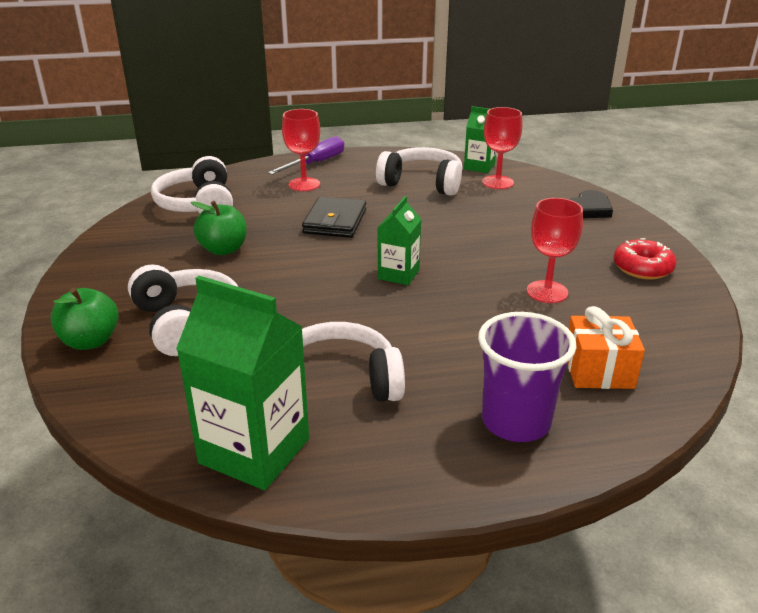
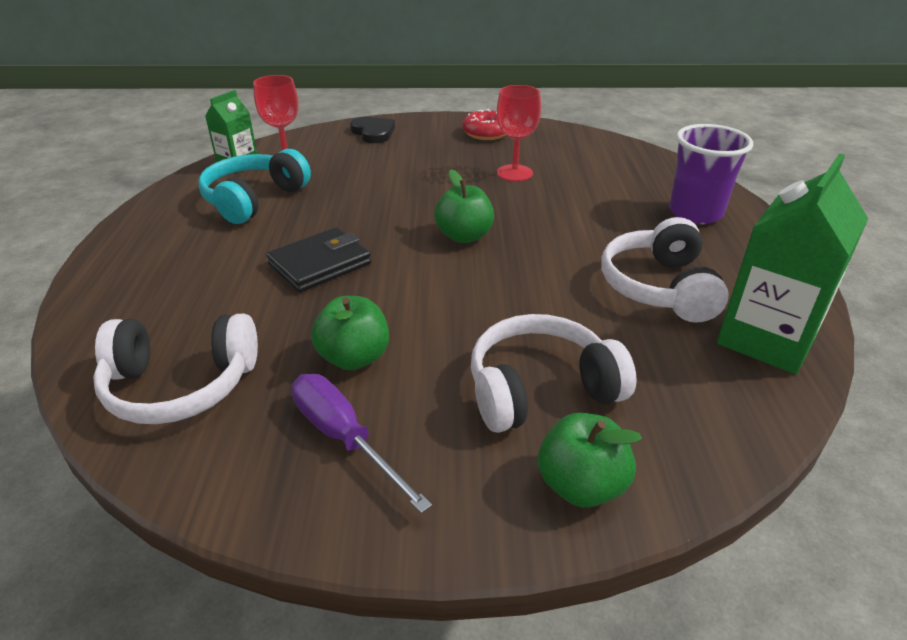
camera: 80 degrees left, 5 degrees up
(304, 184) = (187, 280): red goblet -> none
(316, 163) = (121, 266): purple screwdriver -> purple screwdriver (344, 438)
(335, 221) = (320, 264): black wallet -> black wallet turned 60 degrees counterclockwise
(398, 274) = (464, 236): green carton -> green apple
(422, 183) = (254, 199): white headphones -> turquoise headphones
(598, 370) = (628, 174): orange gift -> none

